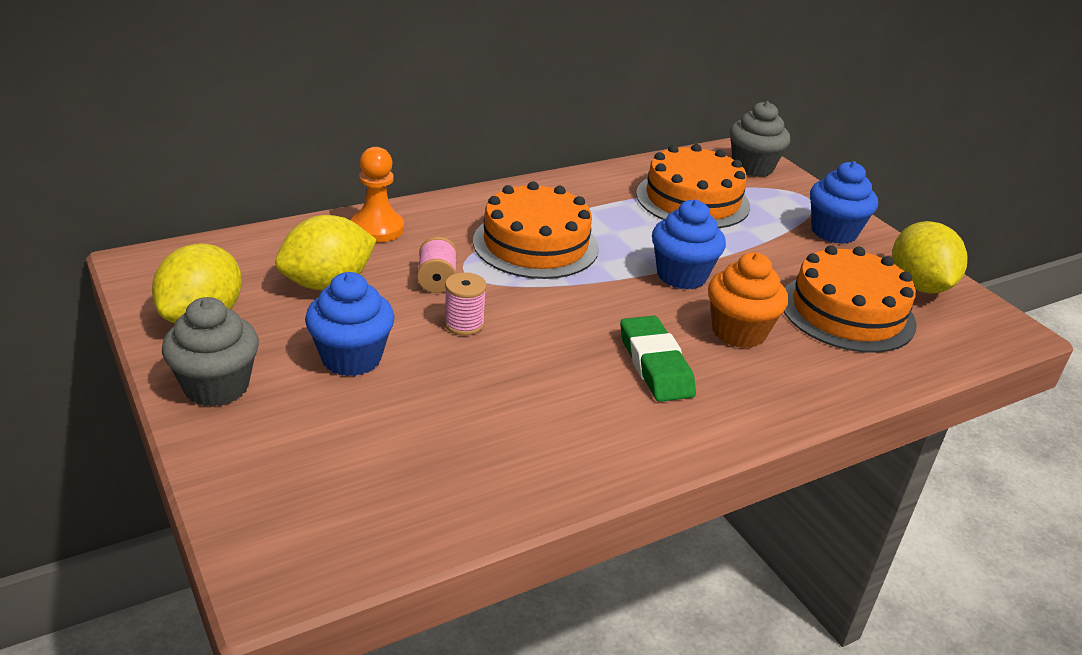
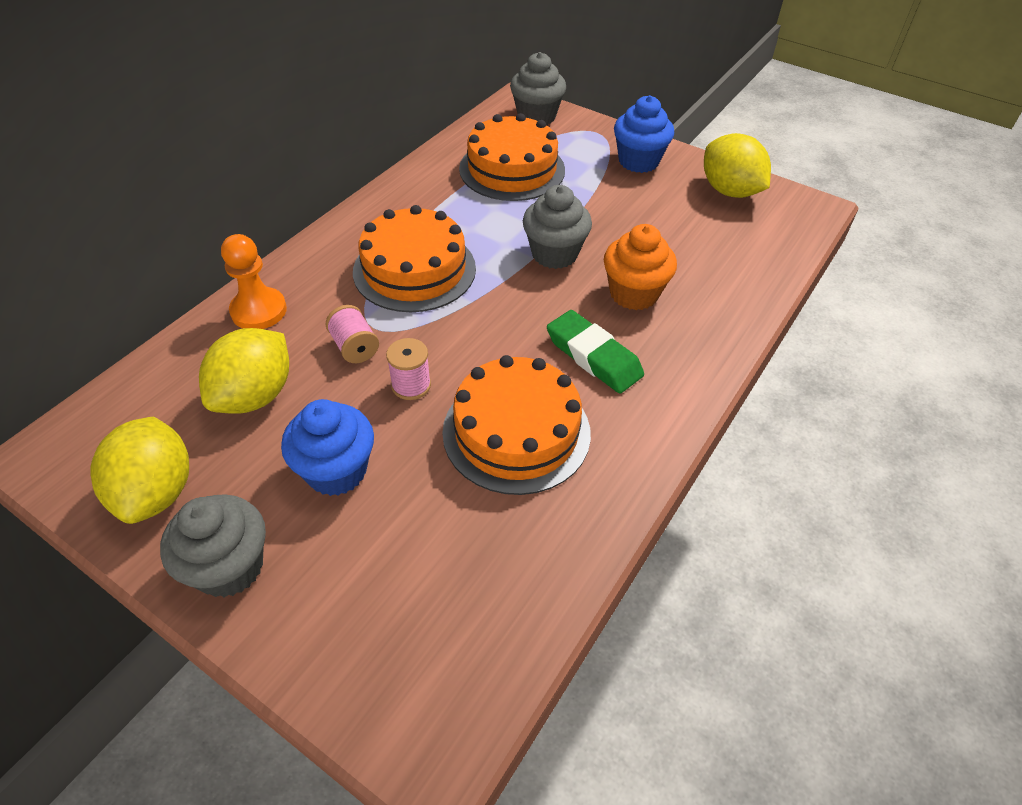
camera: 25 degrees left, 15 degrees up
(681, 275) = (554, 254): blue cupcake -> grey cupcake
(847, 312) = (697, 238): orange cake -> orange cake (516, 432)

